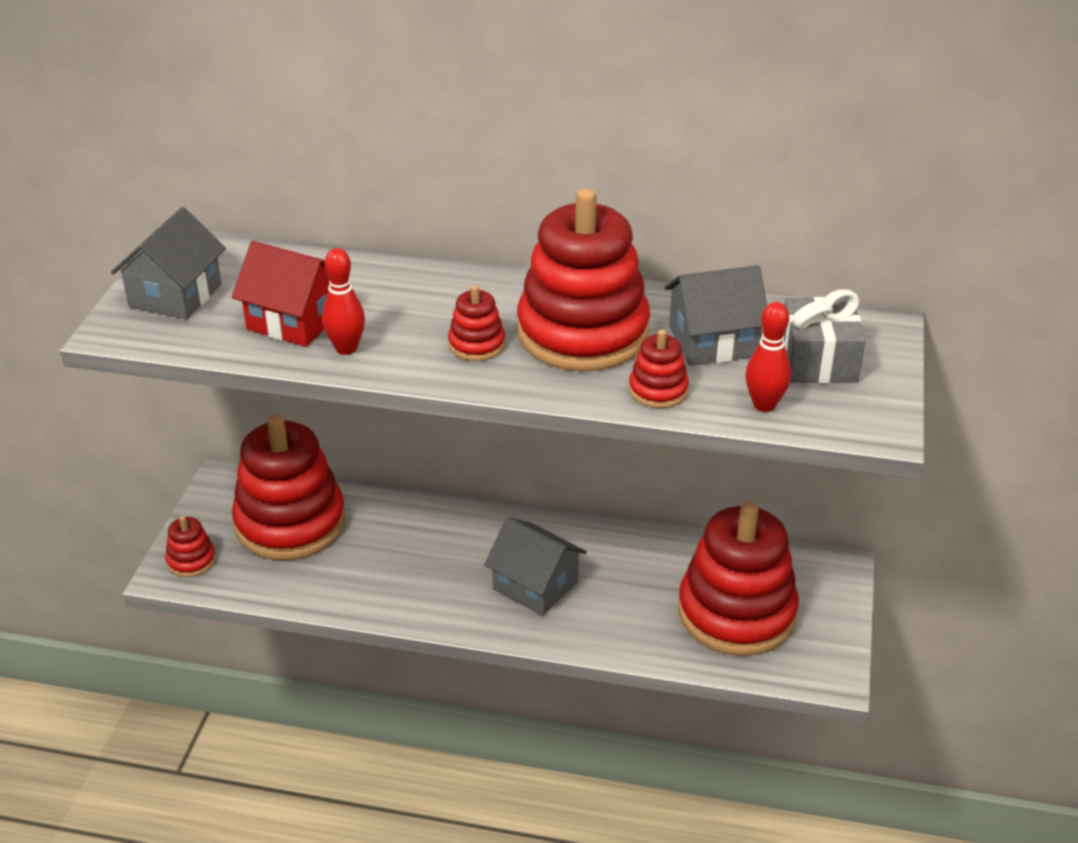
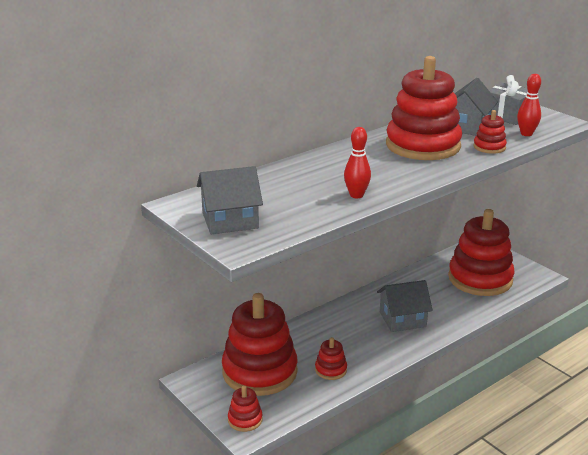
camera: 50 degrees left, 10 degrees down
(175, 295) = (230, 220): grey house -> grey house turned 75 degrees counterclockwise
(294, 320) = (309, 199): red house -> none
(476, 344) = (399, 168): red stacking toy -> red stacking toy (331, 370)

